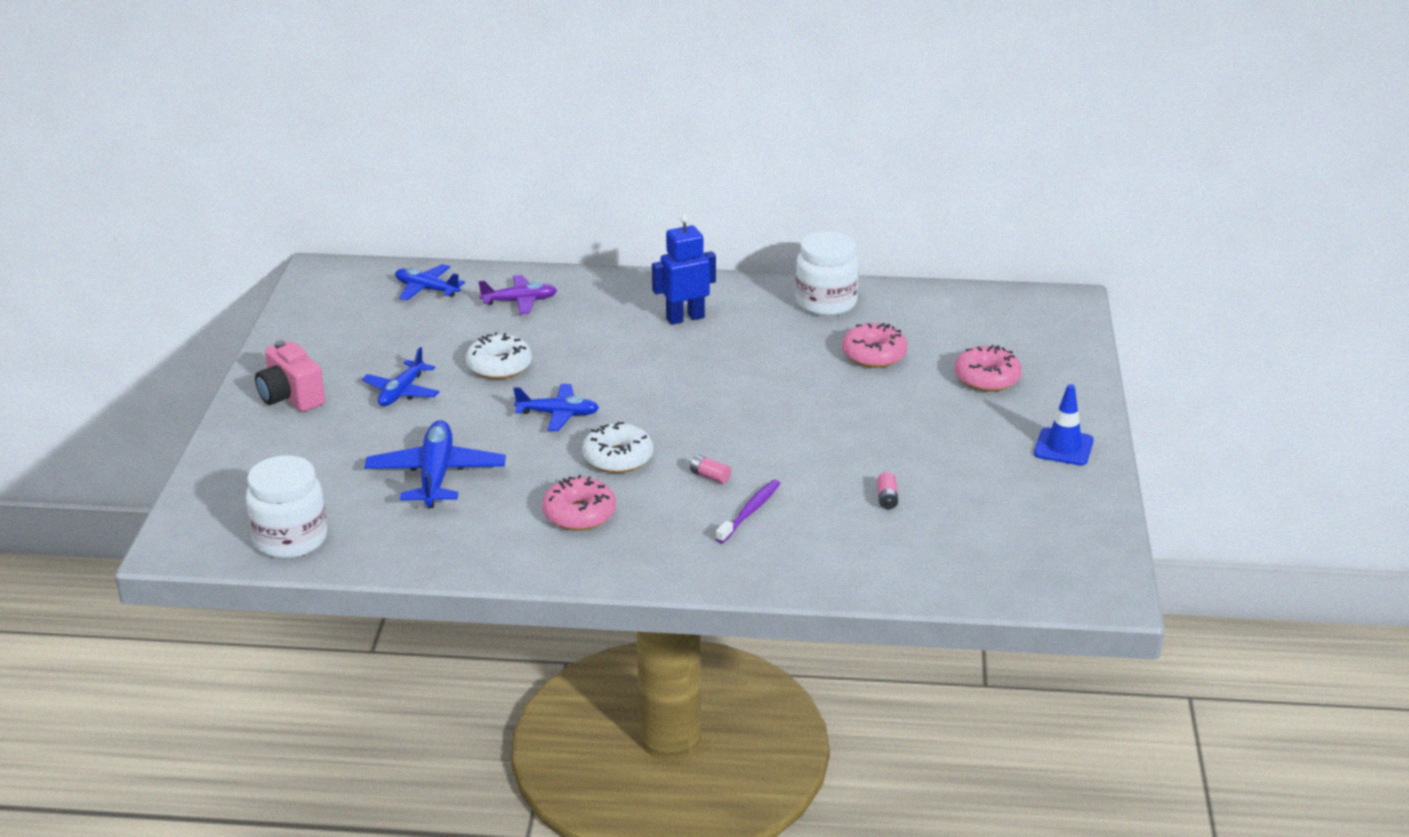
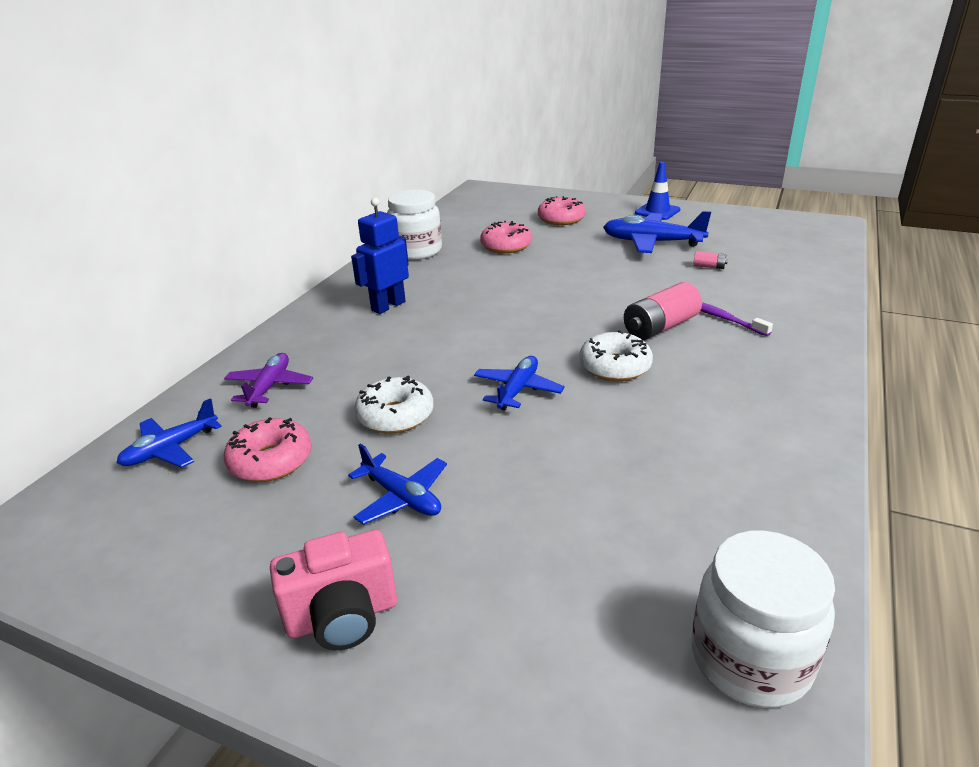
camera: 70 degrees left, 0 degrees up
(436, 475) = (611, 489): blue plane -> blue plane (652, 242)
(579, 514) = (712, 400): pink donut -> pink donut (271, 460)
(685, 318) = (388, 306): blue robot -> blue robot turned 45 degrees clockwise
(710, 476) = (660, 327): pink battery -> pink battery, size x2.16

